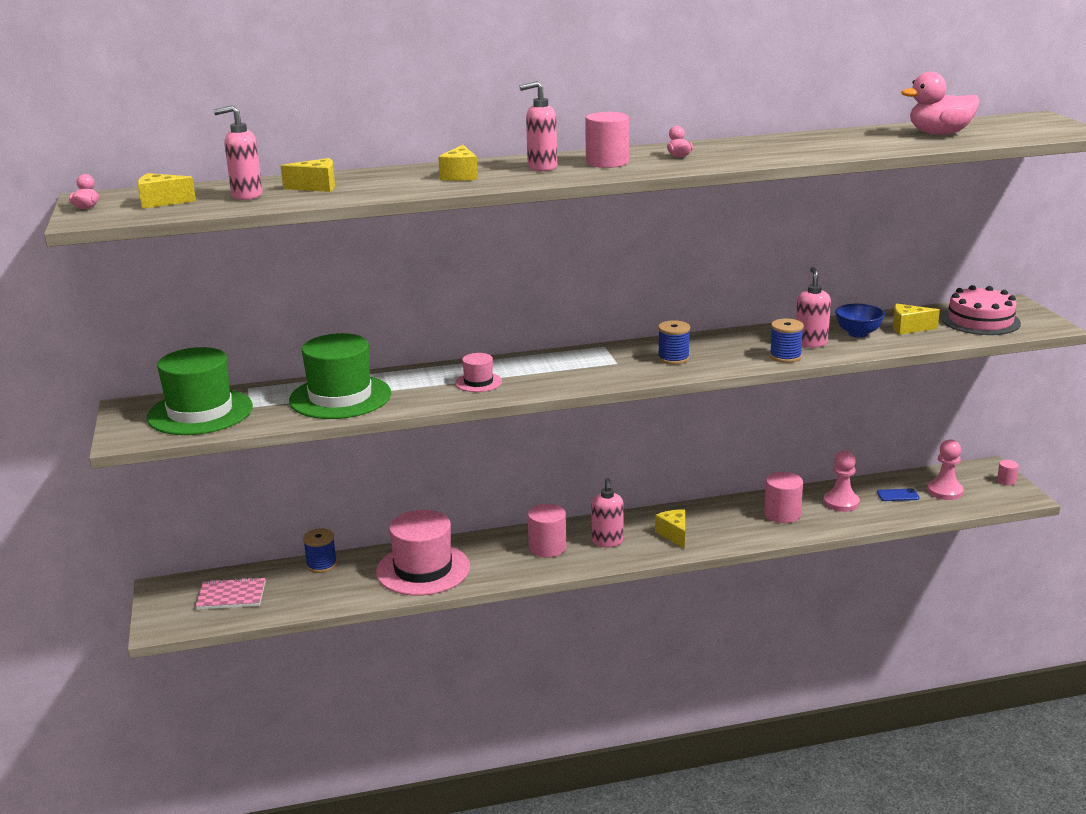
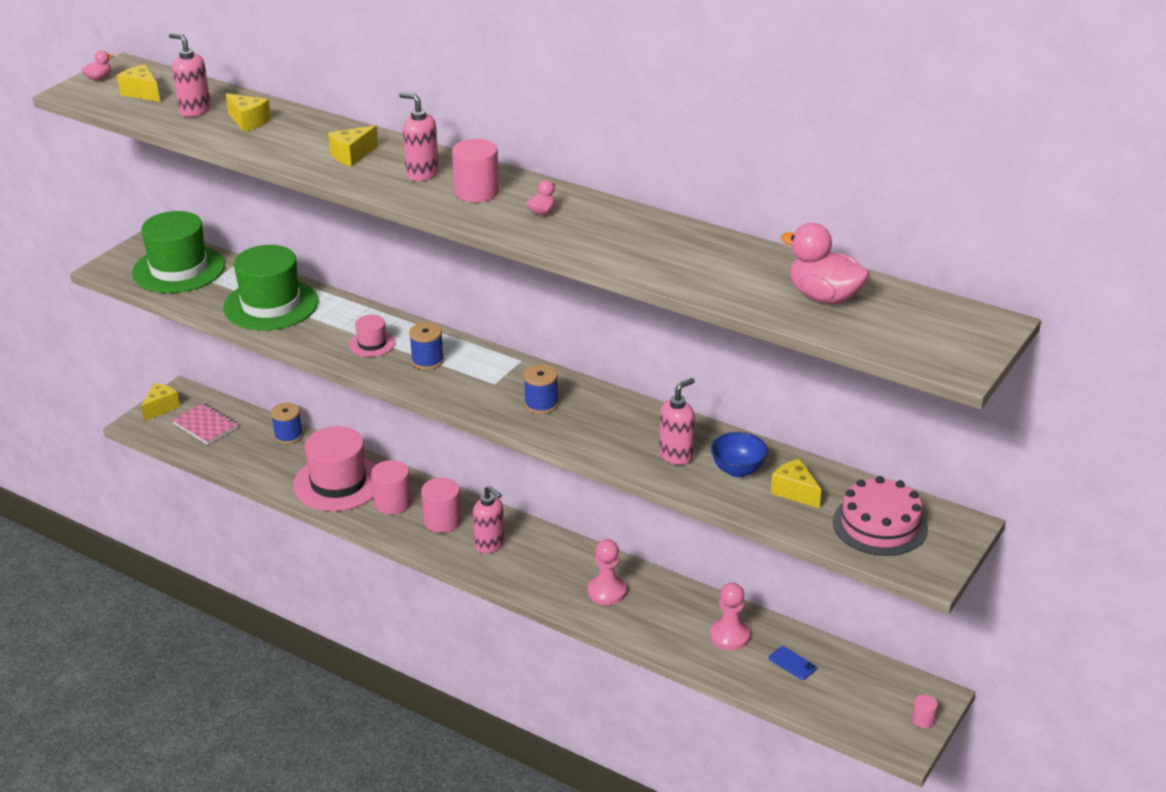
camera: 45 degrees right, 10 degrees up
(607, 542) = (490, 545): pink soap dispenser -> pink soap dispenser turned 90 degrees counterclockwise
(674, 535) = (546, 572): yellow cheese -> yellow cheese (161, 408)
(782, 514) = (661, 612): pink cylinder -> pink cylinder (393, 503)
(785, 356) = (625, 456): blue spool -> blue spool (427, 361)
(945, 491) = (842, 689): pink pawn -> pink pawn (607, 591)

